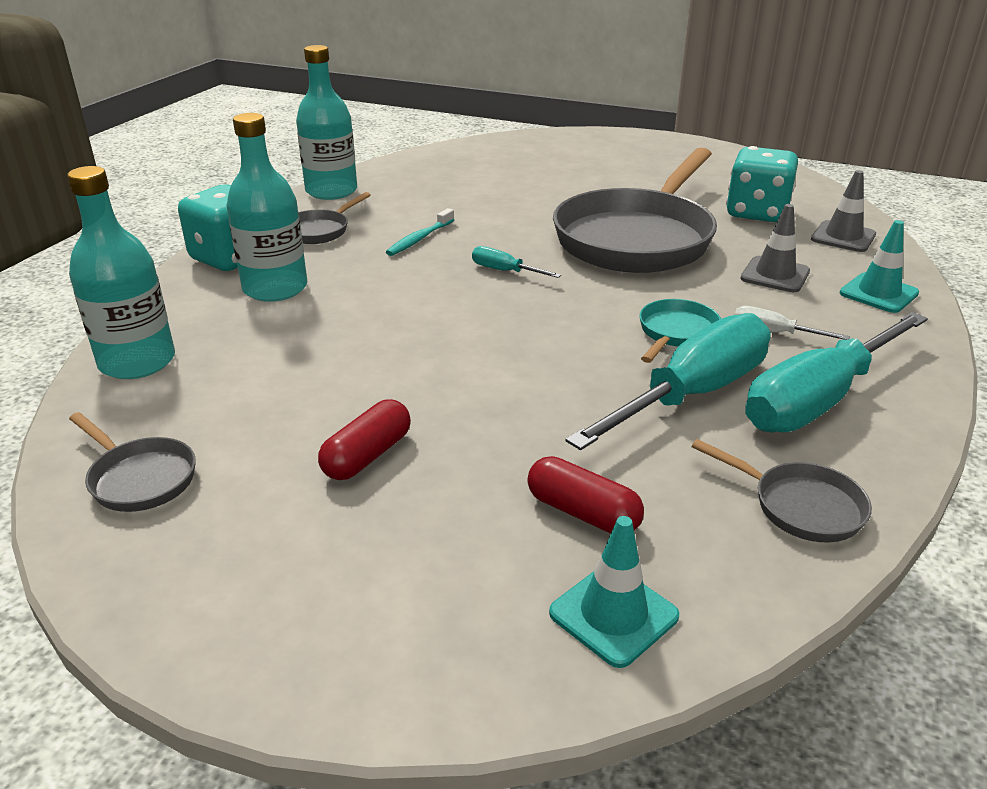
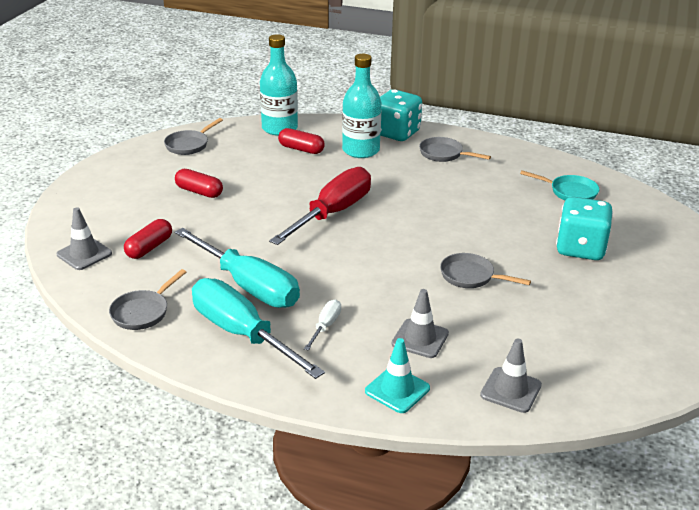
camera: 85 degrees right, 0 degrees up
(240, 341) = (301, 149): none -> red capsule
(331, 191) = (512, 151): turquoise bottle -> none
(419, 239) = (442, 188): turquoise toothbrush -> none
(473, 318) = (333, 212): none -> red screwdriver
(504, 271) = (400, 221): turquoise screwdriver -> none
(613, 614) = (84, 254): turquoise traffic cone -> grey traffic cone
(637, 238) = (470, 276): grey pan -> grey pan, size x0.42
(676, 333) = (321, 285): turquoise pan -> turquoise pan (570, 192)
(756, 213) = (550, 344): turquoise dice -> turquoise dice (580, 249)

